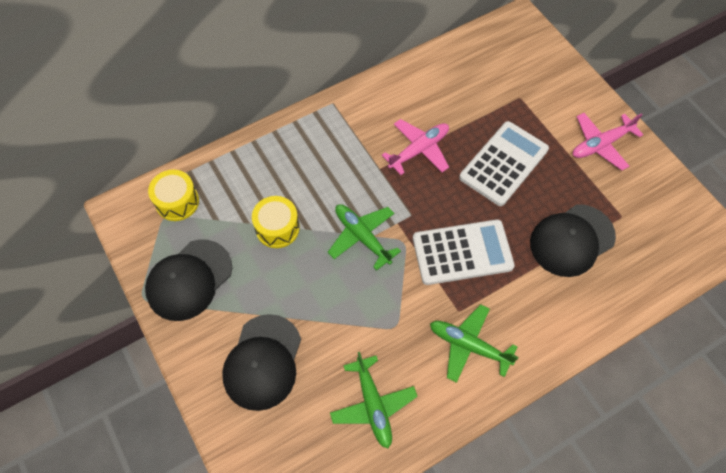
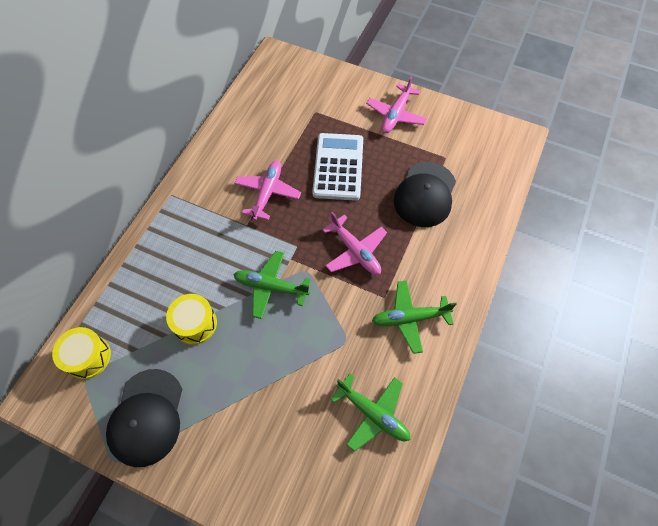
camera: 35 degrees left, 0 degrees up
(263, 362) = (261, 442): black cap -> none
(462, 252) = (355, 251): white calculator -> pink plane

